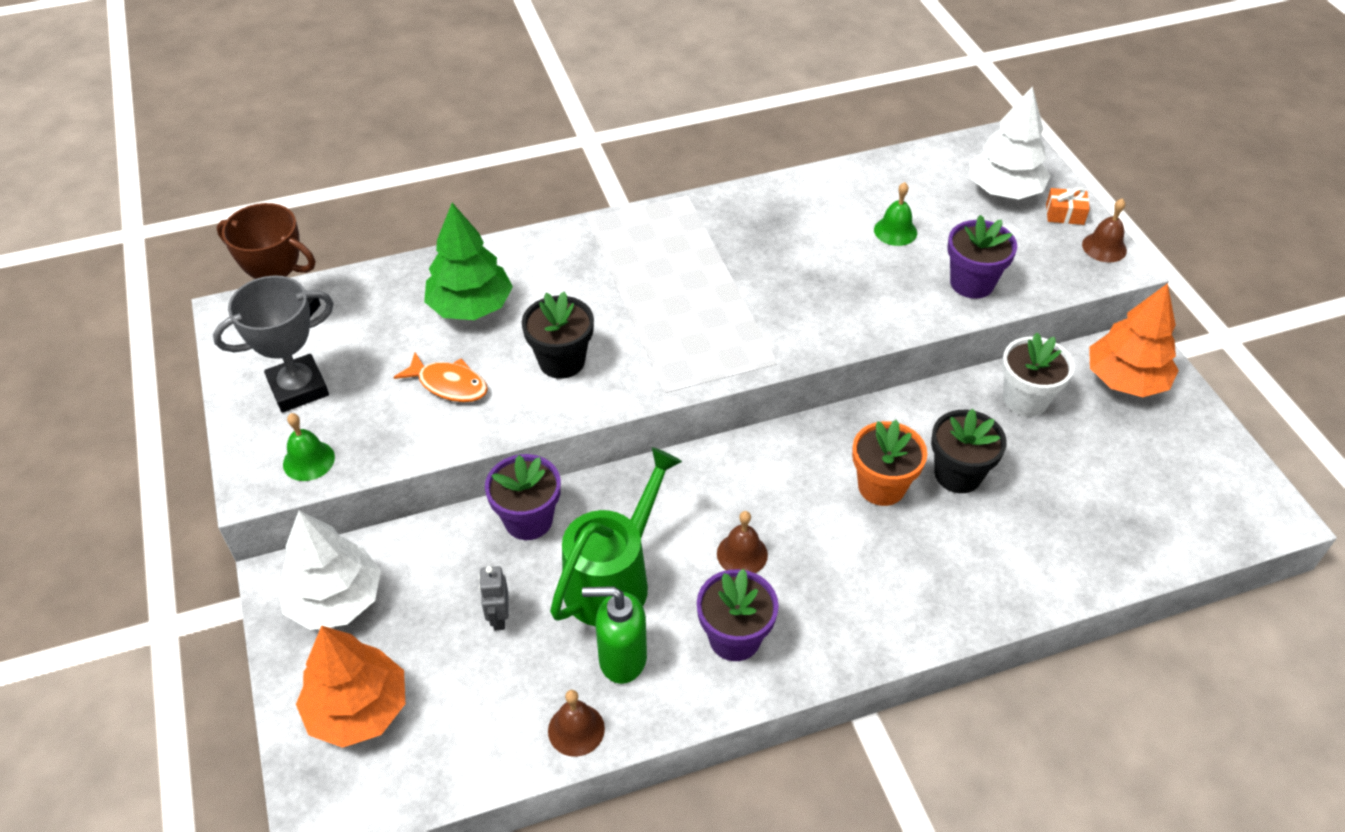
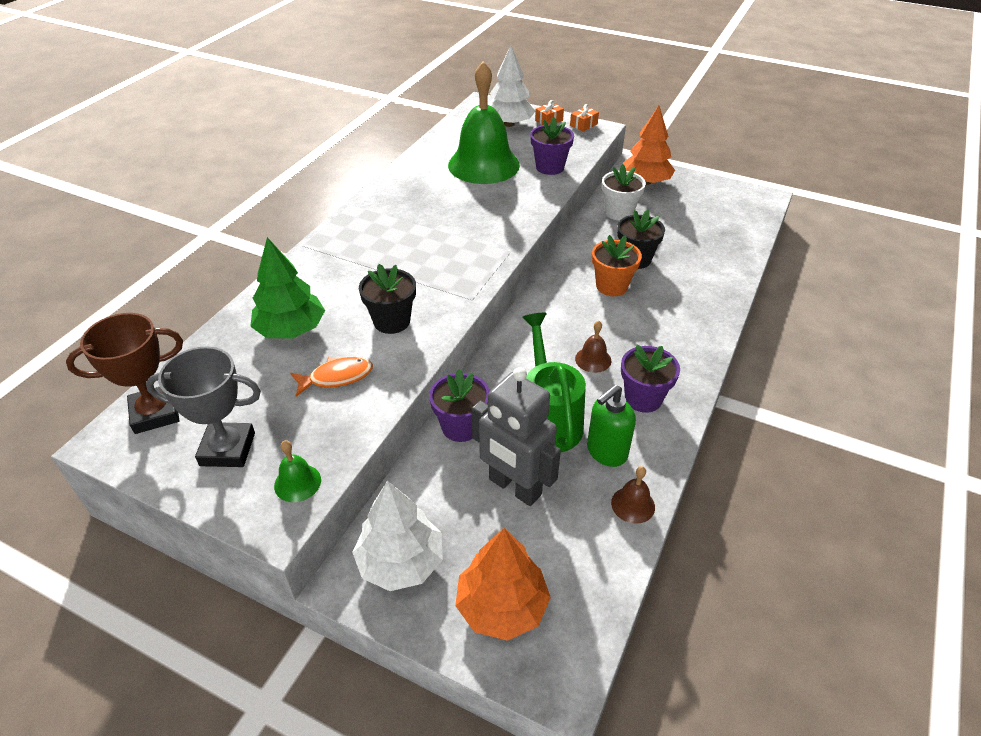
camera: 45 degrees left, 5 degrees down
(298, 388) = (227, 449): grey trophy -> grey trophy turned 75 degrees clockwise
(499, 617) = (514, 487): grey robot -> grey robot, size x2.28
(895, 231) = (483, 165): green bell -> green bell, size x2.49
(1104, 247) = (583, 125): brown bell -> orange gift

